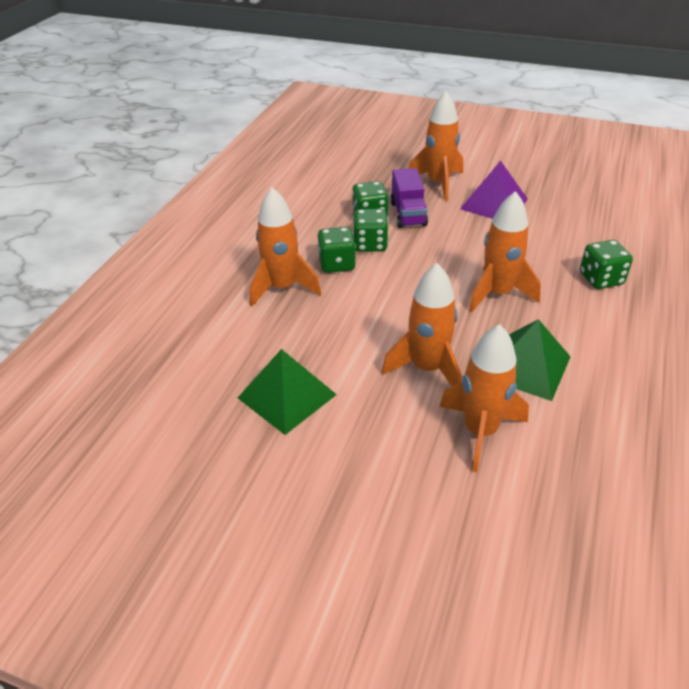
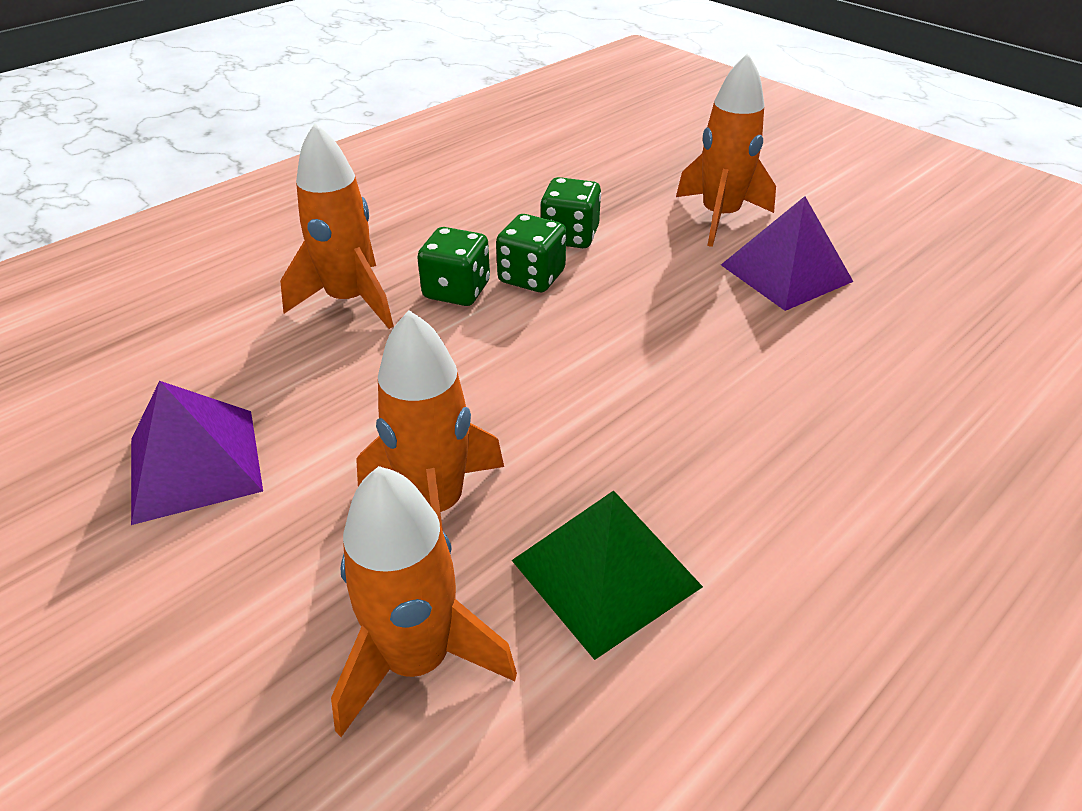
camera: 25 degrees right, 0 degrees up
(287, 396) = (195, 464): green pyramid -> purple pyramid
(408, 214) = (630, 249): purple truck -> none
(498, 293) = (666, 421): orange rocket -> none
(601, 279) = (882, 462): green dice -> none

